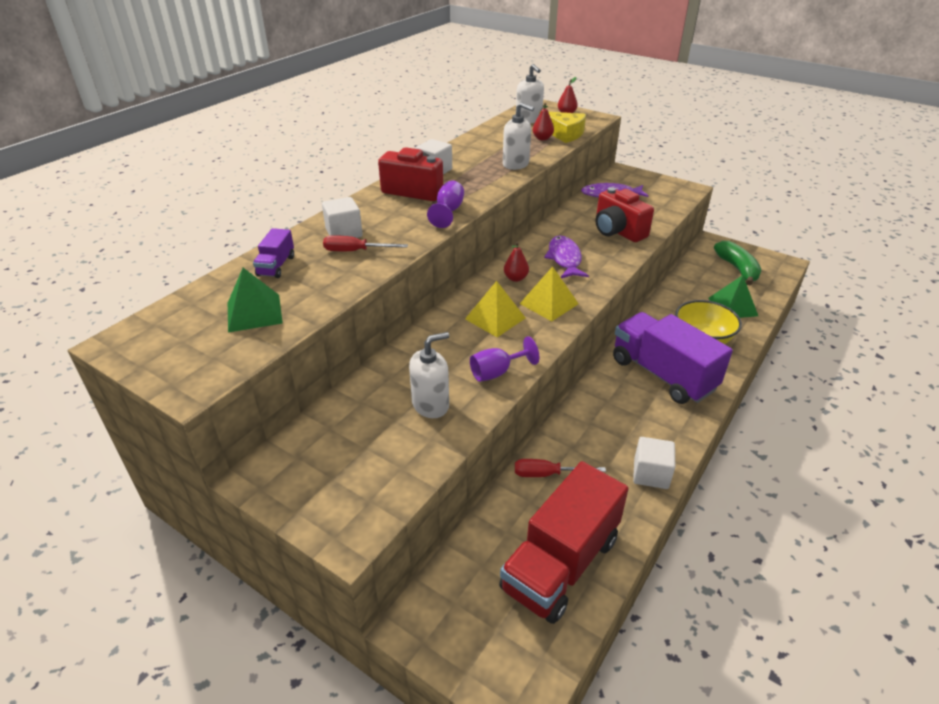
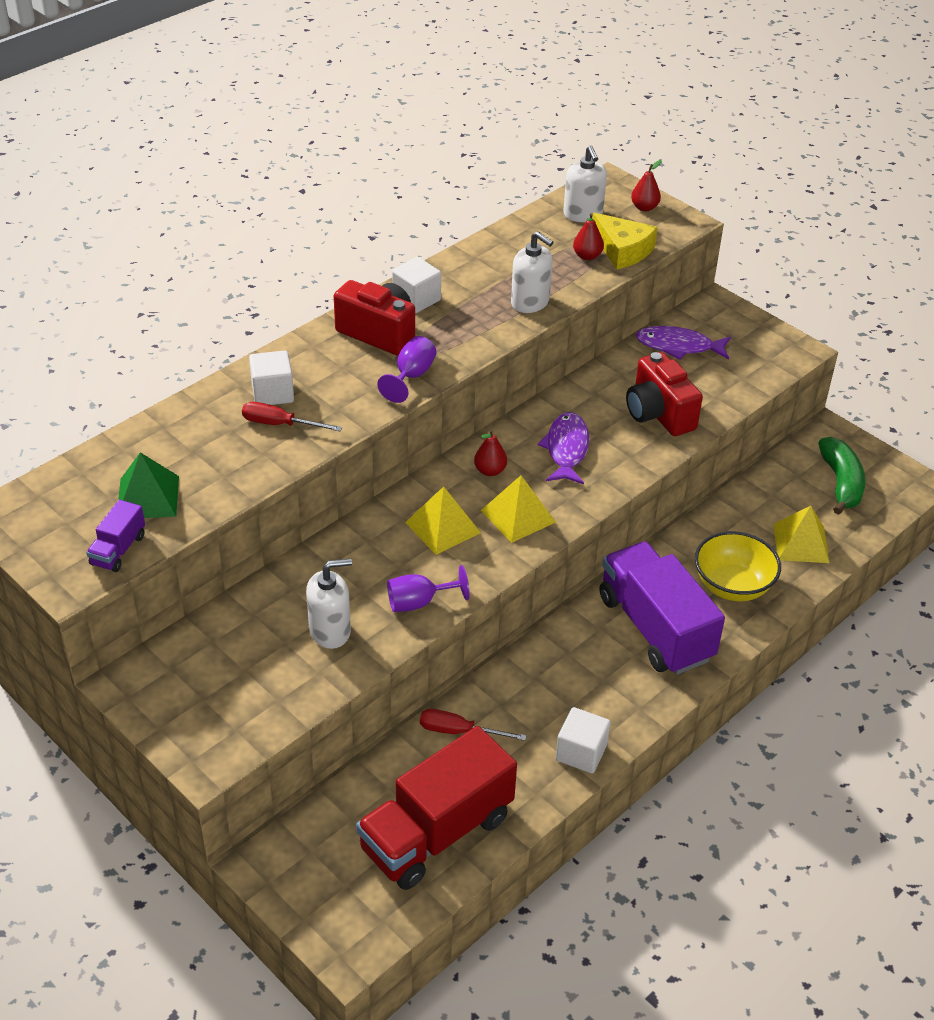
camera: 10 degrees right, 5 degrees up
(276, 266) = (183, 433): purple truck -> purple truck (118, 550)
(732, 307) = (801, 543): green pyramid -> yellow pyramid

